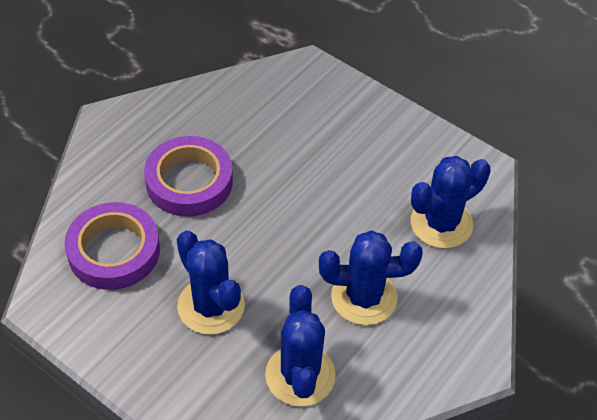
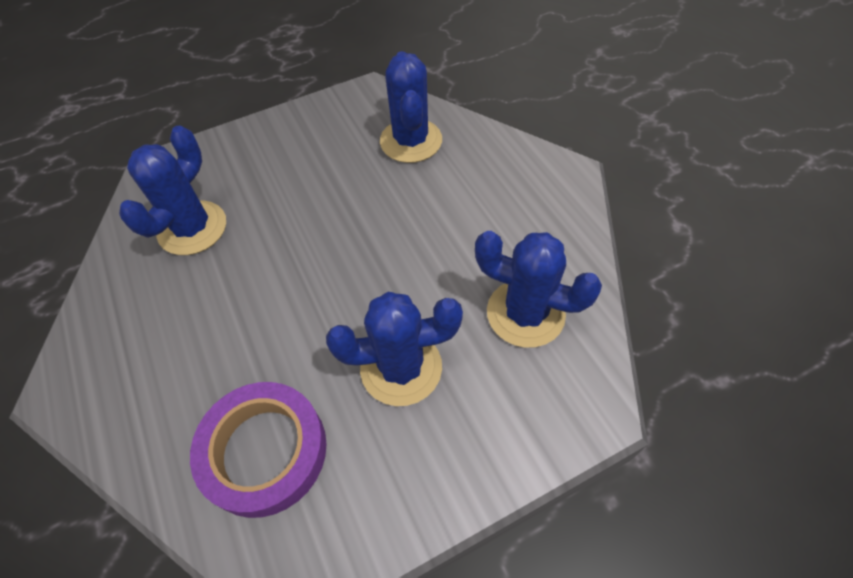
camera: 60 degrees left, 5 degrees up
(189, 181) = (220, 330): purple tape -> none
(364, 297) = (460, 227): blue cactus -> blue cactus (192, 228)

